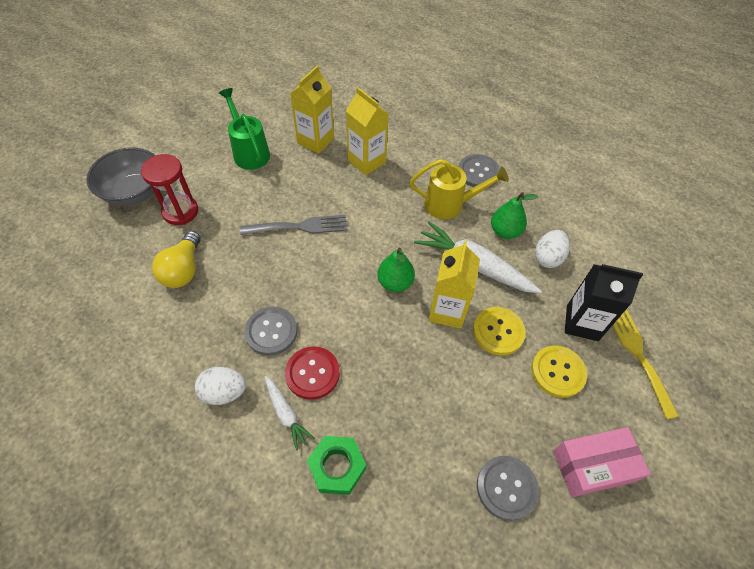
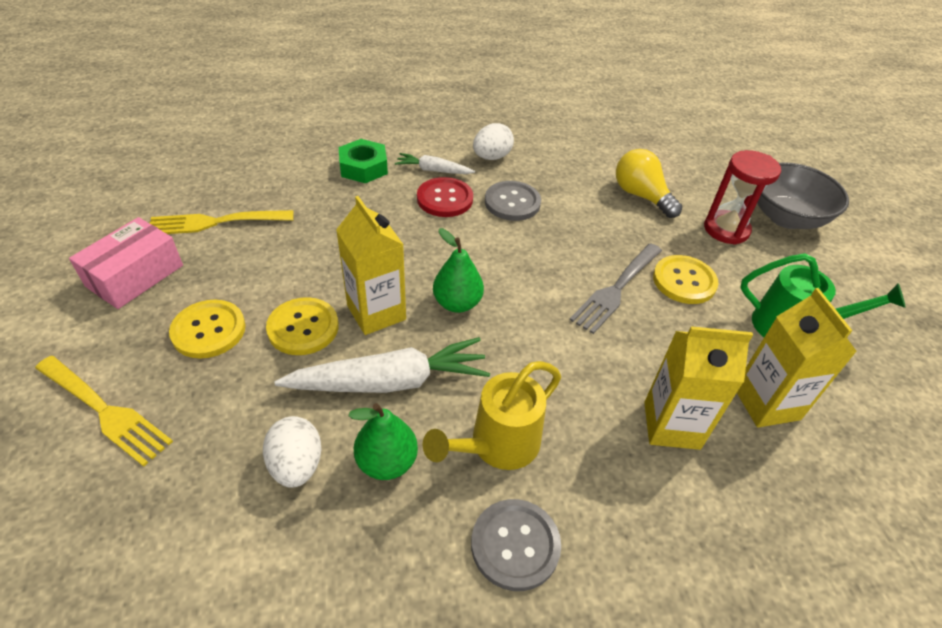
camera: 135 degrees right, 10 degrees down
(257, 205) = (684, 281): none -> yellow button
(506, 488) = (215, 222): grey button -> yellow fork
(582, 323) = (200, 403): black carton -> none

